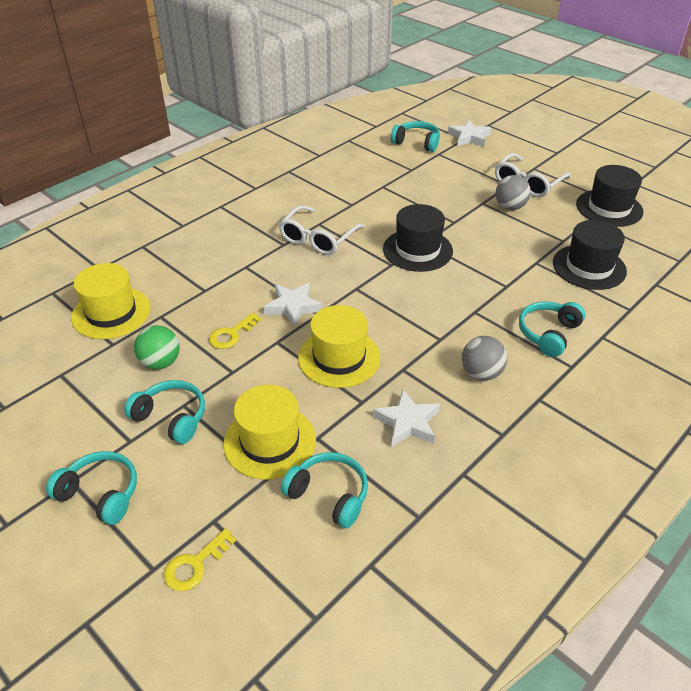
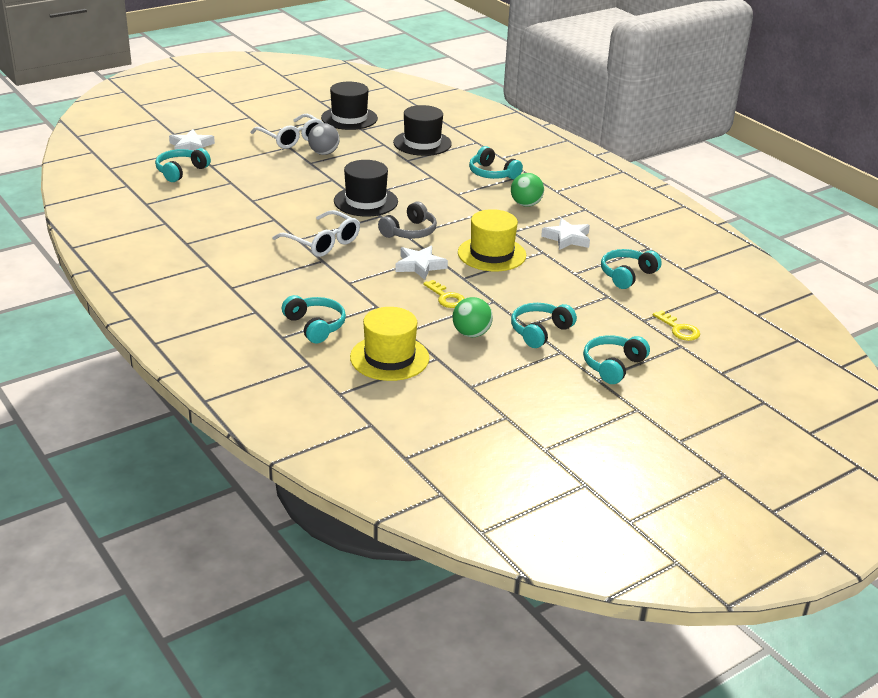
camera: 80 degrees left, 10 degrees down
(162, 260) = (315, 326): none -> turquoise headphones
(270, 441) = (574, 292): yellow hat -> none
(364, 289) = (409, 232): none -> grey headphones
(481, 373) = (526, 204): grey ball -> green ball

